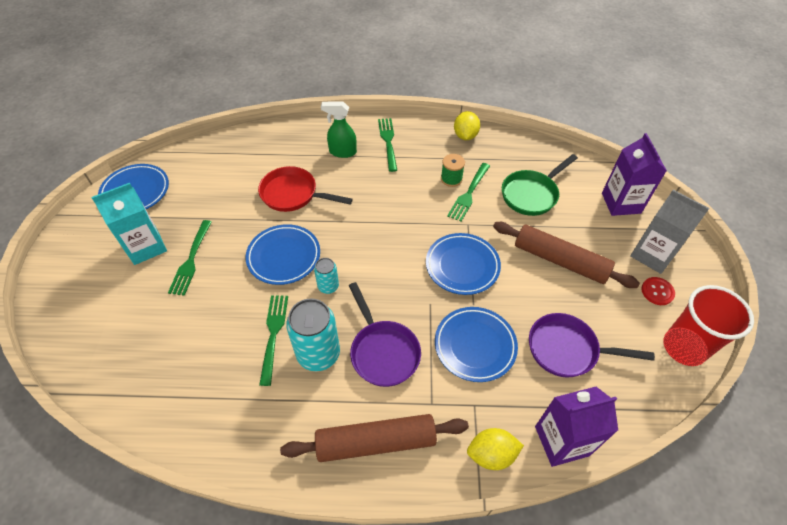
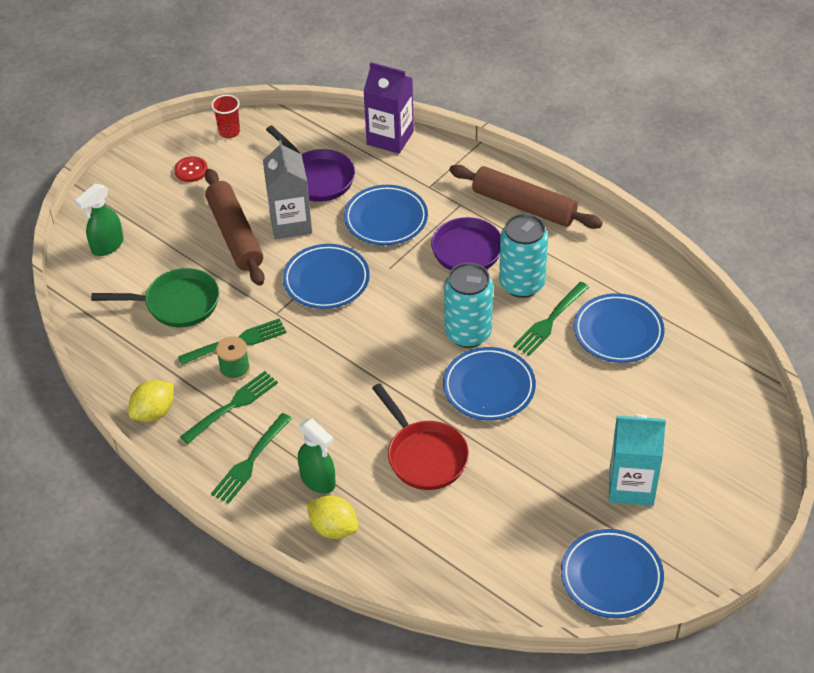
camera: 140 degrees left, 5 degrees down
(191, 259) = (588, 440): green fork -> green fork (232, 406)
(212, 358) = (618, 332): none -> blue plate
(328, 286) = (468, 333): turquoise can -> turquoise can, size x1.89
(491, 454) = (447, 157): yellow lemon -> yellow lemon (333, 528)
(621, 203) = (107, 246): purple carton -> green spray bottle
(652, 255) = (151, 194): grey carton -> grey carton (290, 223)
(684, 347) = (229, 132): red cup -> red cup, size x0.52

